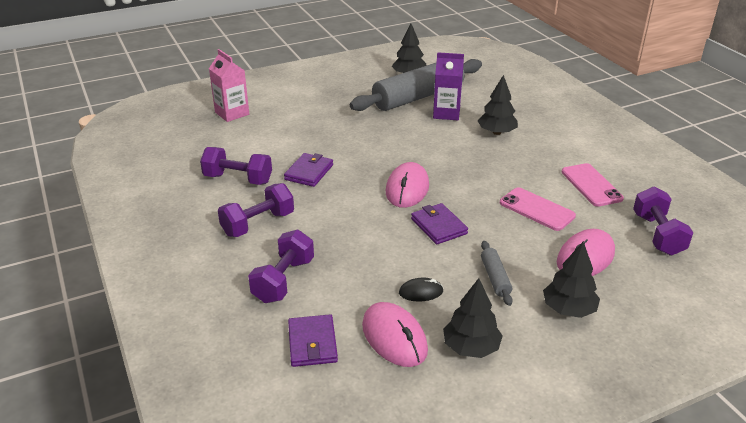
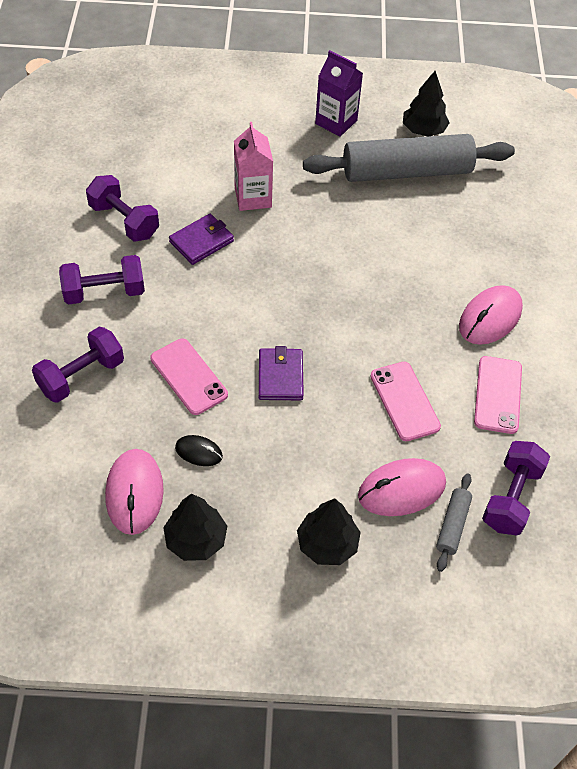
camera: 25 degrees right, 20 degrees up
(232, 113) = (180, 118): pink carton -> pink carton (253, 197)
(312, 343) = (58, 462): purple wallet -> none
(370, 250) = (189, 376): none -> pink phone
(407, 189) = (287, 310): pink mouse -> pink mouse (490, 318)
(446, 113) = (419, 212): purple carton -> purple carton (336, 122)
(495, 278) = (285, 470): grey rolling pin -> grey rolling pin (452, 525)
(496, 132) = (454, 267): black tree -> none

